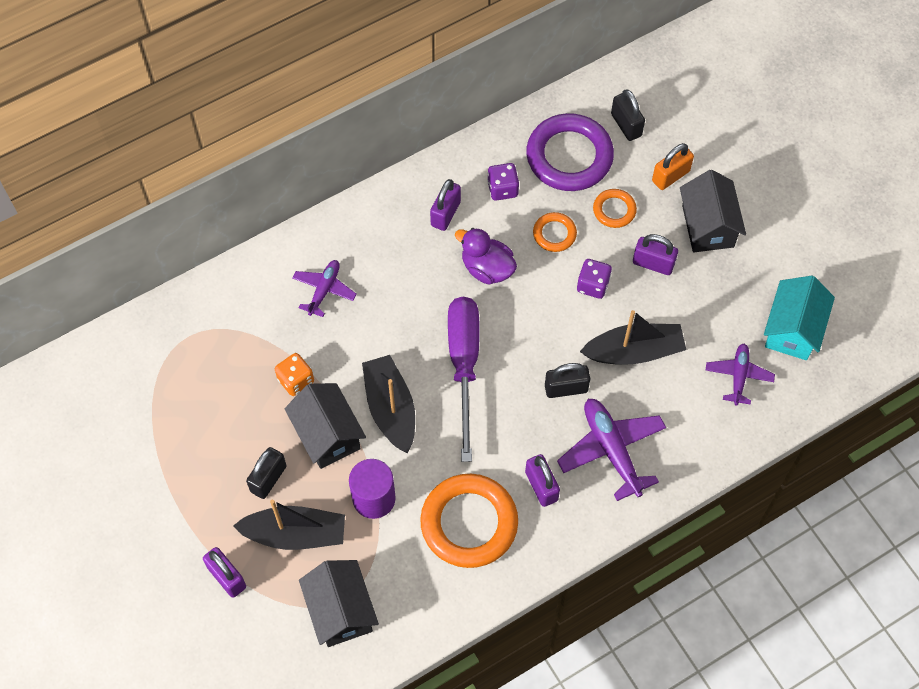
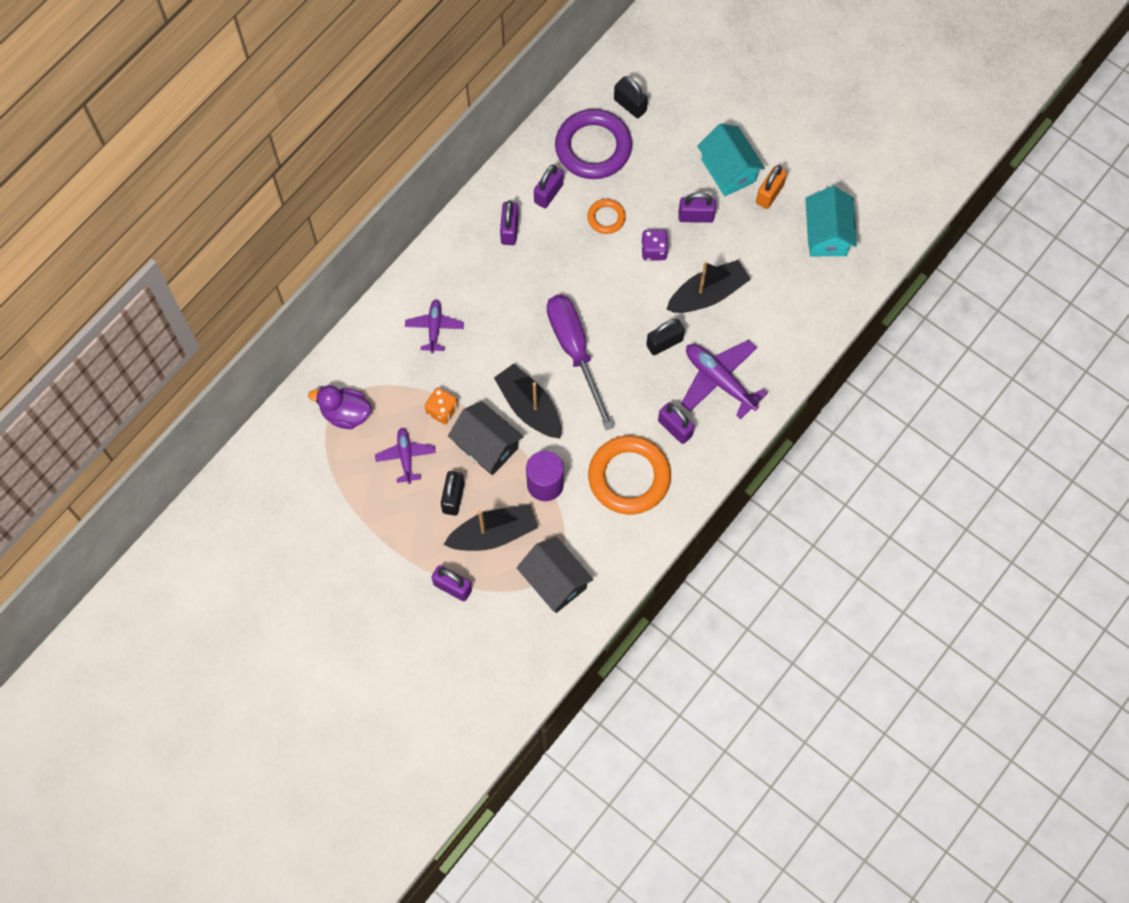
camera: 20 degrees left, 5 degrees up
(487, 268) = (562, 265): purple duck -> purple duck (345, 414)
(502, 189) = (548, 193): purple dice -> purple padlock
(614, 210) = (647, 181): orange ring -> none
(670, 176) = (682, 137): orange padlock -> orange padlock (769, 194)
(707, 226) = (728, 170): black house -> turquoise house
(738, 376) = (797, 287): purple plane -> purple plane (406, 457)

